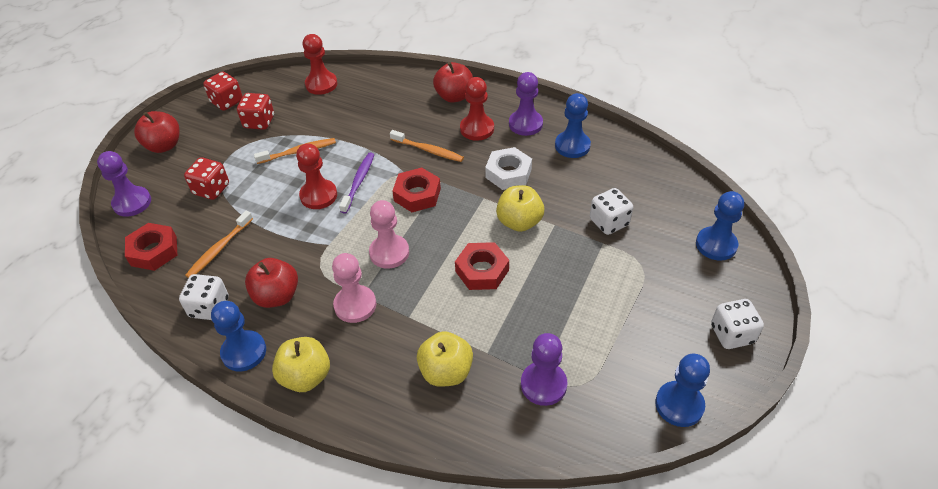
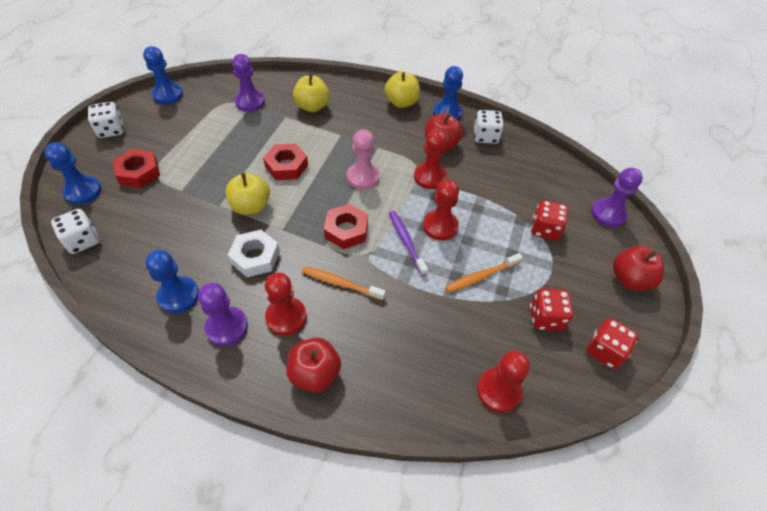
camera: 170 degrees right, 5 degrees up
(154, 251) = (555, 173): red nut -> red nut (139, 172)
(219, 249) = (503, 176): orange toothbrush -> none
(308, 250) = (430, 177): none -> red pawn
(355, 305) = (381, 141): pink pawn -> none
(358, 182) = (406, 242): purple toothbrush -> purple toothbrush turned 150 degrees clockwise
(609, 222) = (169, 208): white dice -> white dice (83, 241)

